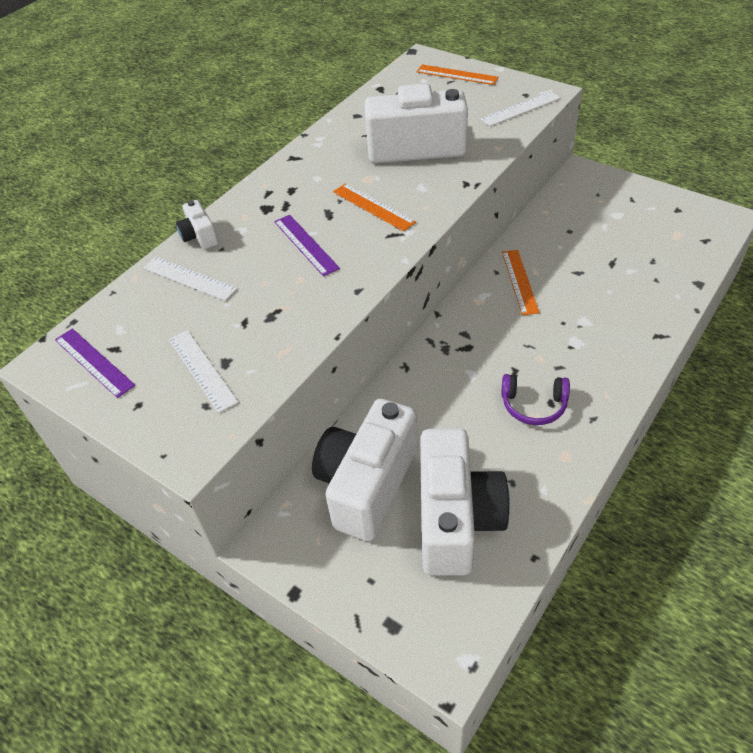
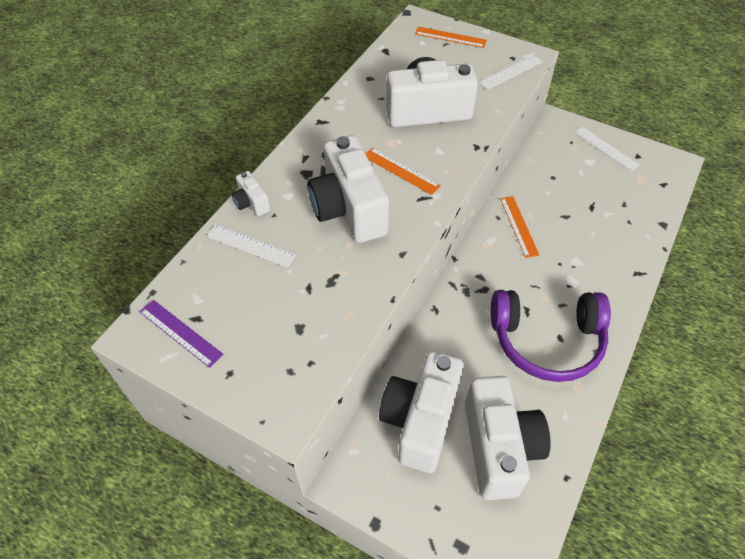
camera: 10 degrees left, 5 degrees up
(202, 370) = (280, 336): white ruler -> white ruler (606, 148)
(306, 244) = (348, 209): purple ruler -> white camera
(533, 405) = (546, 341): purple headphones -> purple headphones, size x2.04

